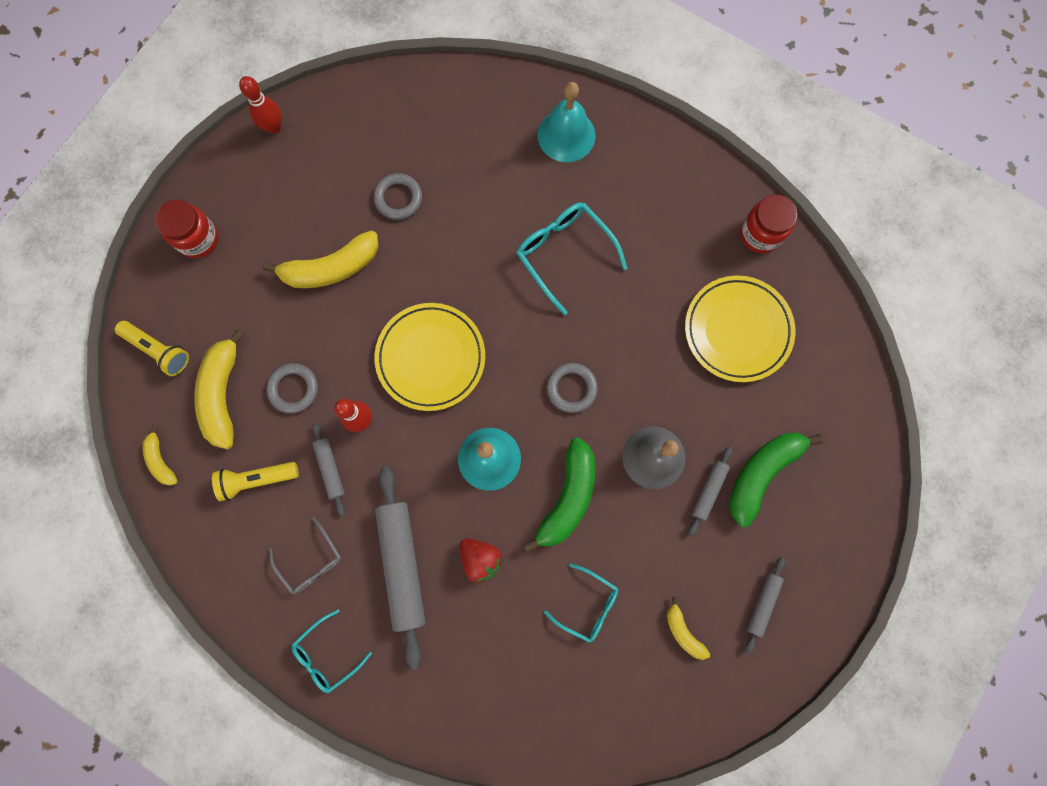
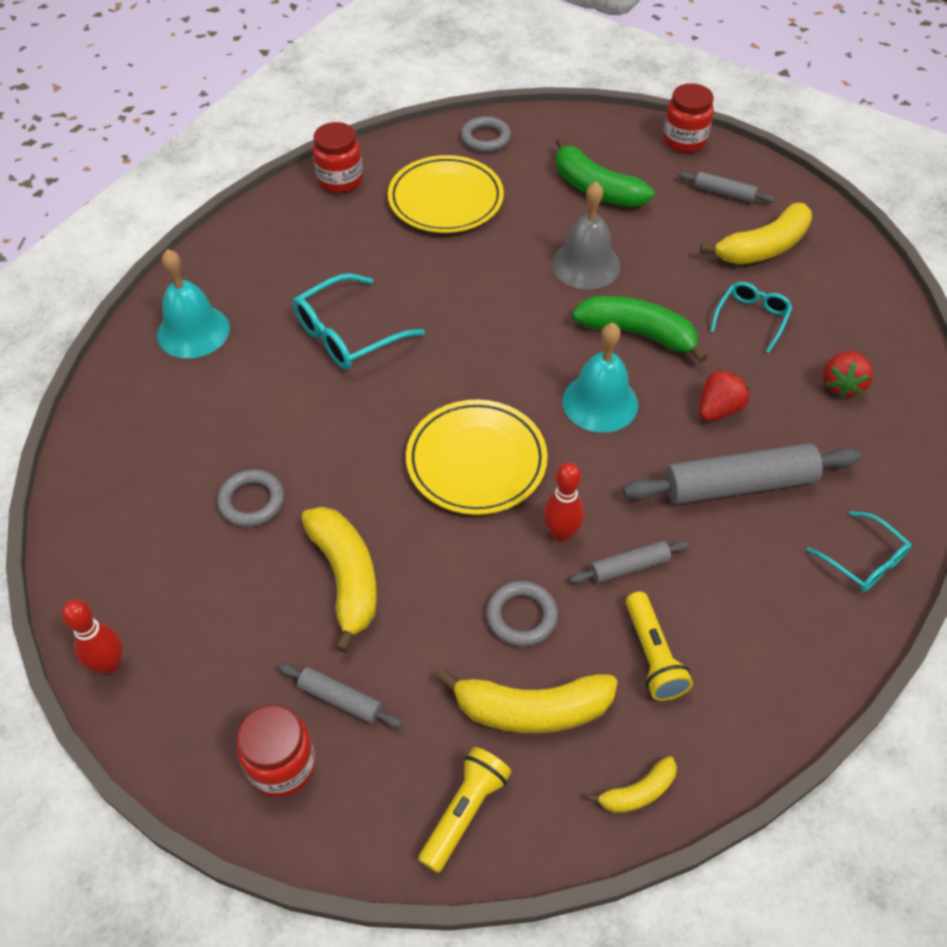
camera: 90 degrees left, 25 degrees down
(311, 561) = (752, 584): grey glasses -> none
(507, 675) = (842, 385): none -> red strawberry
(571, 388) = (512, 329): grey ring -> grey ring (485, 138)
(683, 631) = (763, 248): yellow banana -> yellow banana, size x1.91
(708, 491) = (617, 226): grey rolling pin -> grey rolling pin (340, 699)
(845, 572) = (684, 140): none -> red jar

